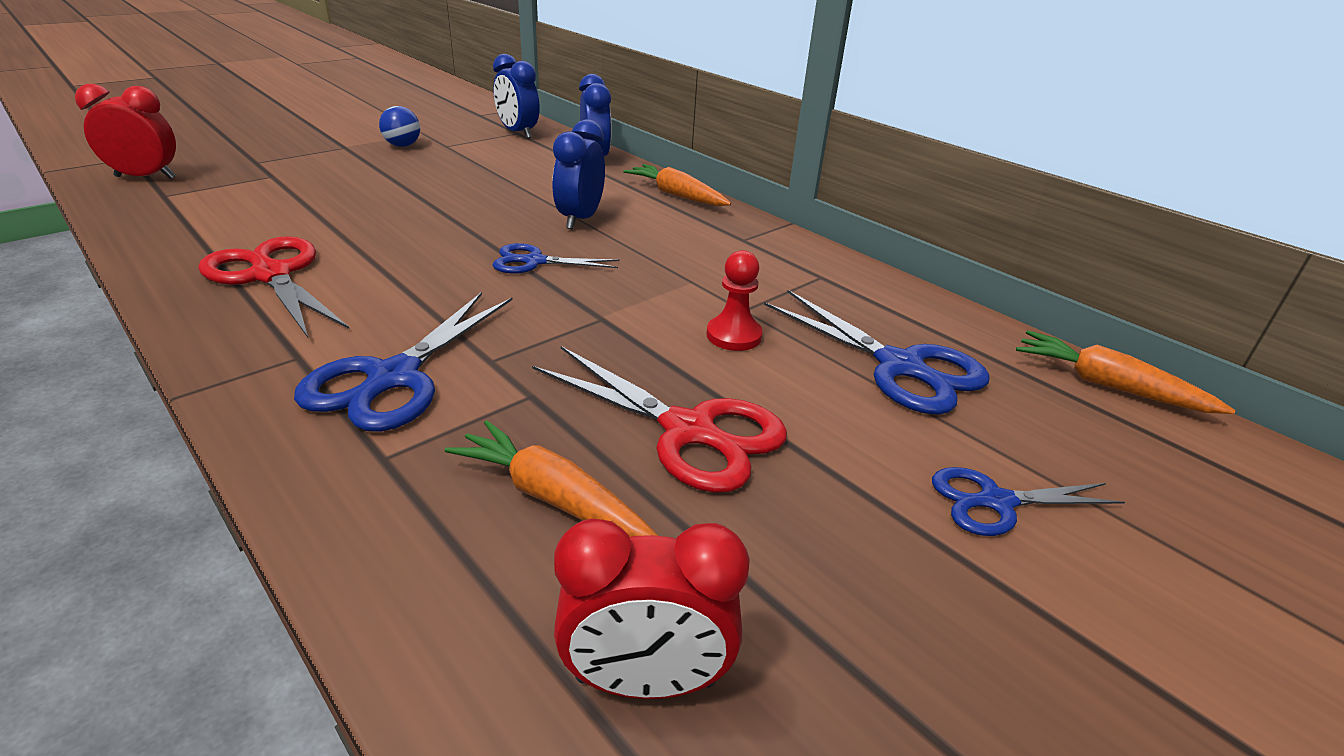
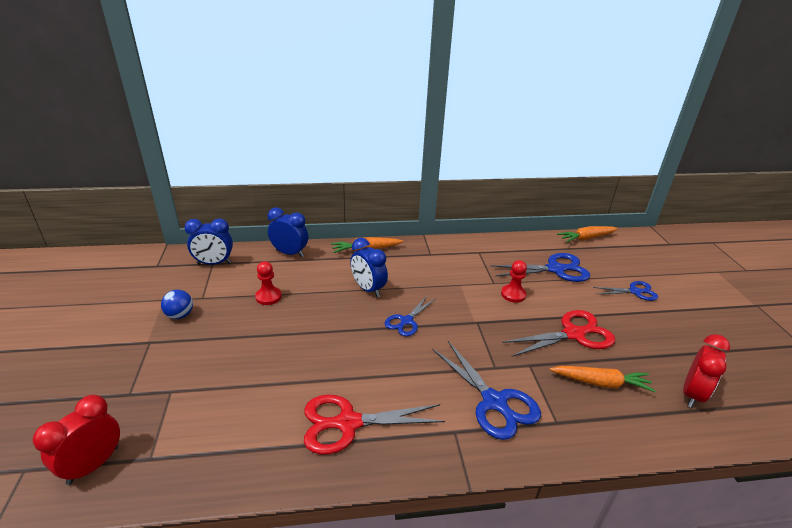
camera: 55 degrees left, 0 degrees up
(486, 172) = (268, 297): none -> red pawn
(552, 498) = (601, 383): orange carrot -> orange carrot turned 150 degrees counterclockwise
(995, 502) = (635, 291): blue scissors -> blue scissors turned 120 degrees counterclockwise

